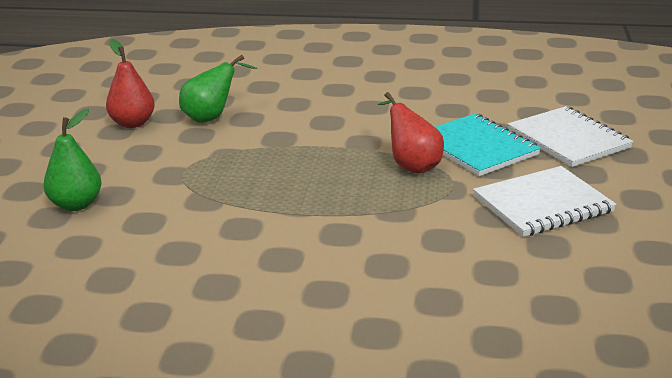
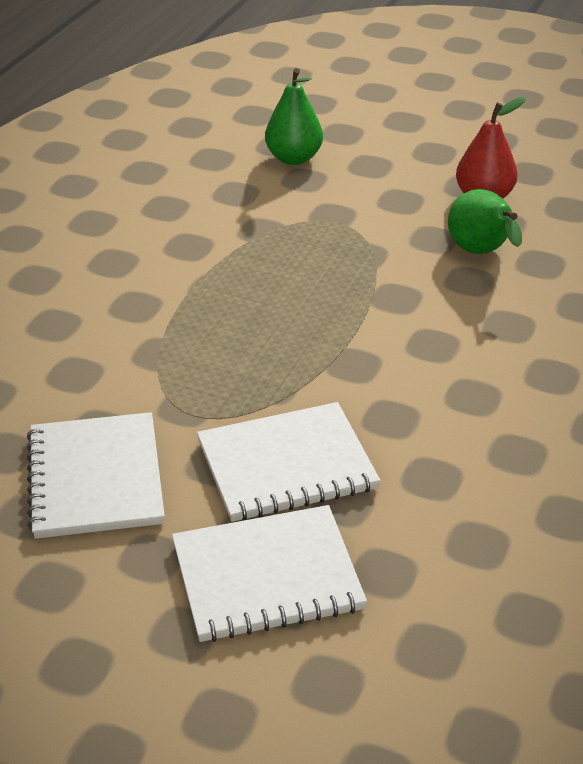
camera: 105 degrees right, 10 degrees up
(411, 165) = (264, 391): red pear -> none
(477, 147) = (287, 465): turquoise notebook -> white notebook

